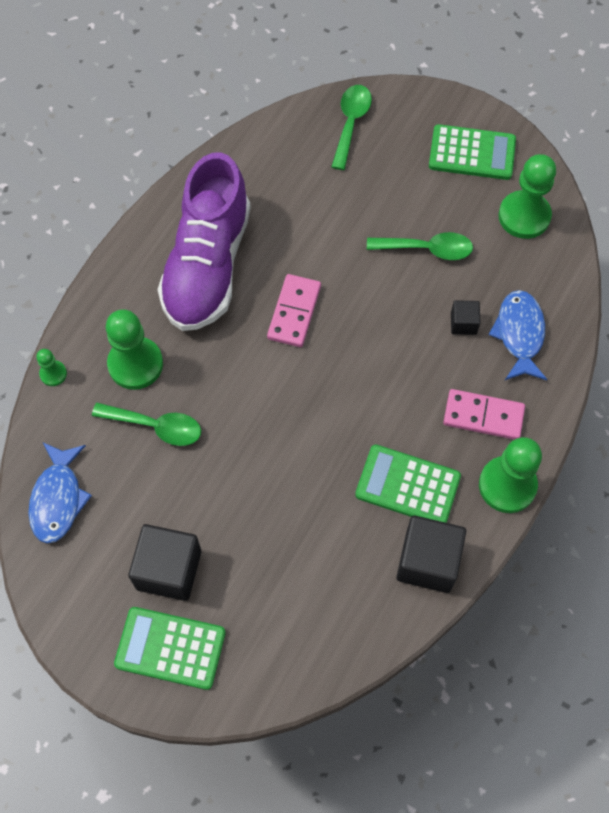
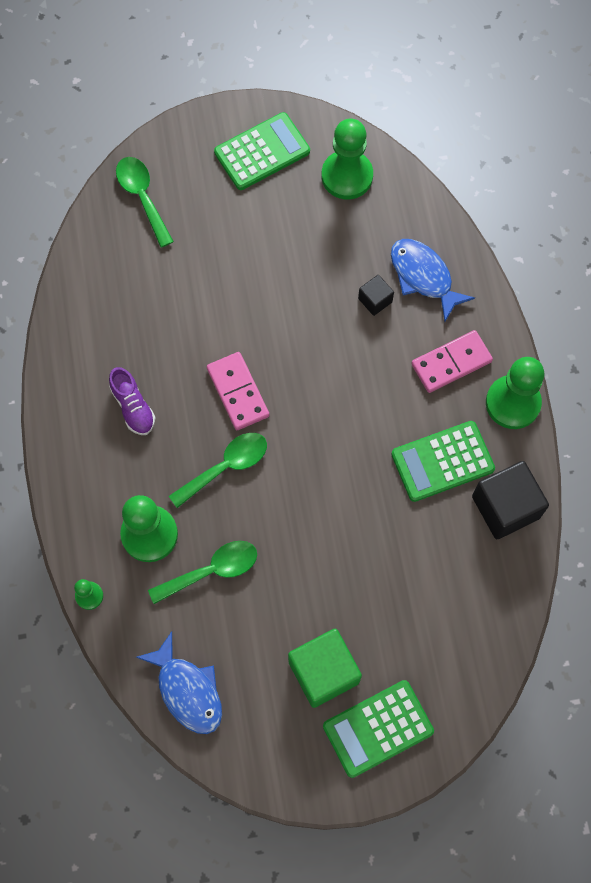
camera: 40 degrees left, 5 degrees up
(169, 570) = (323, 672): black cube -> green cube
(207, 265) = (133, 407): purple shoe -> purple shoe, size x0.40
(426, 249) = (295, 260): green spoon -> green spoon (225, 467)

